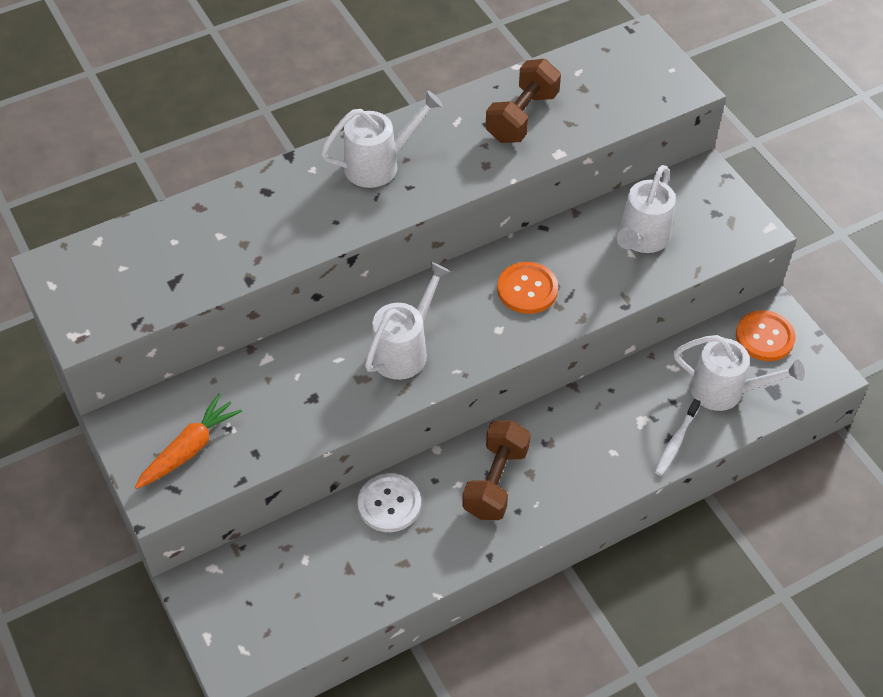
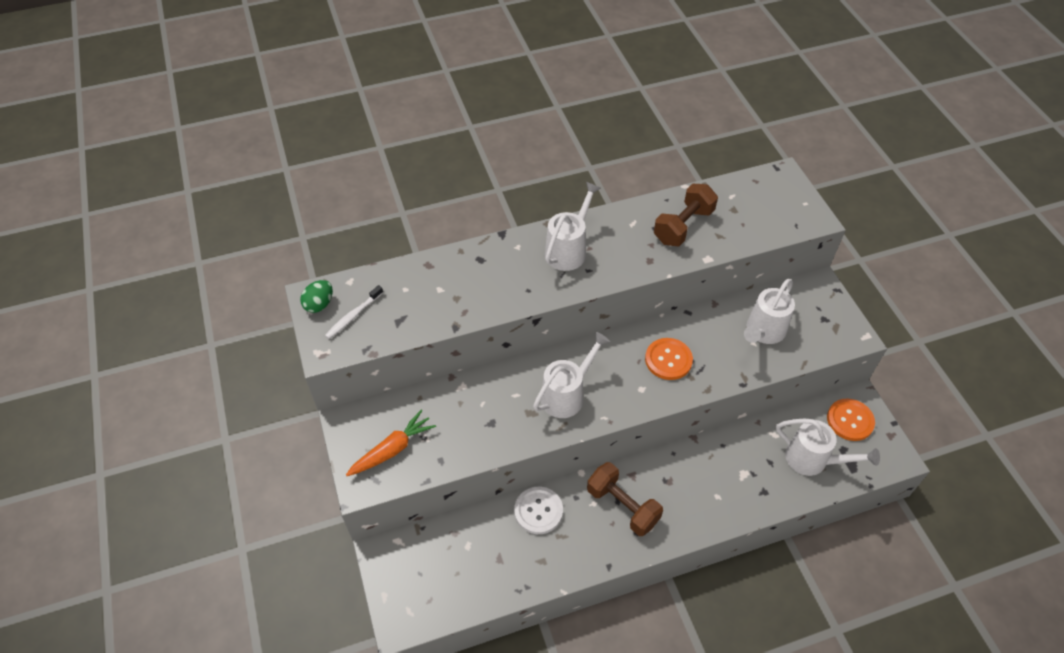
camera: 10 degrees right, 0 degrees up
(63, 275) = (319, 304): none -> green egg
(380, 164) = (569, 249): white watering can -> white watering can turned 45 degrees counterclockwise
(496, 481) = (622, 506): brown dumbbell -> brown dumbbell turned 75 degrees counterclockwise
(676, 442) = (768, 495): white toothbrush -> white toothbrush (353, 316)

